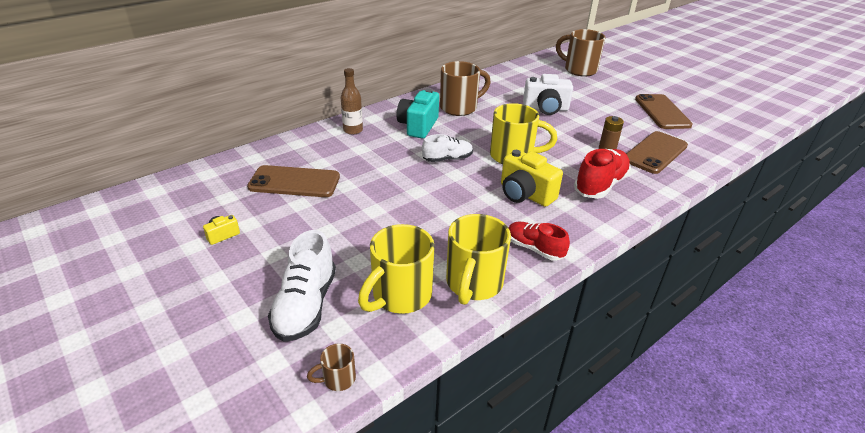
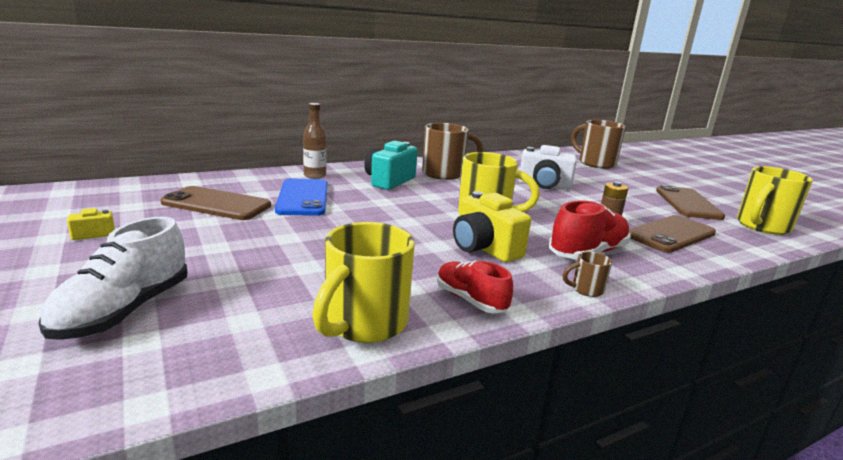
camera: 10 degrees right, 15 degrees down
(338, 379) = (86, 403): brown mug -> brown mug (586, 290)
(359, 161) = (303, 198): none -> blue phone
(400, 296) = (255, 321): yellow mug -> yellow mug (762, 226)
(447, 159) = (405, 208): white shoe -> none

